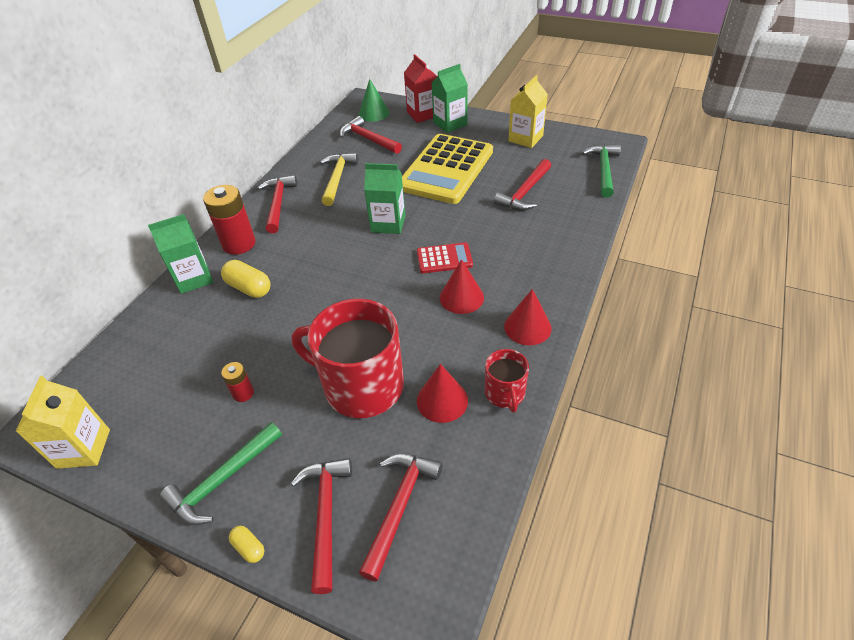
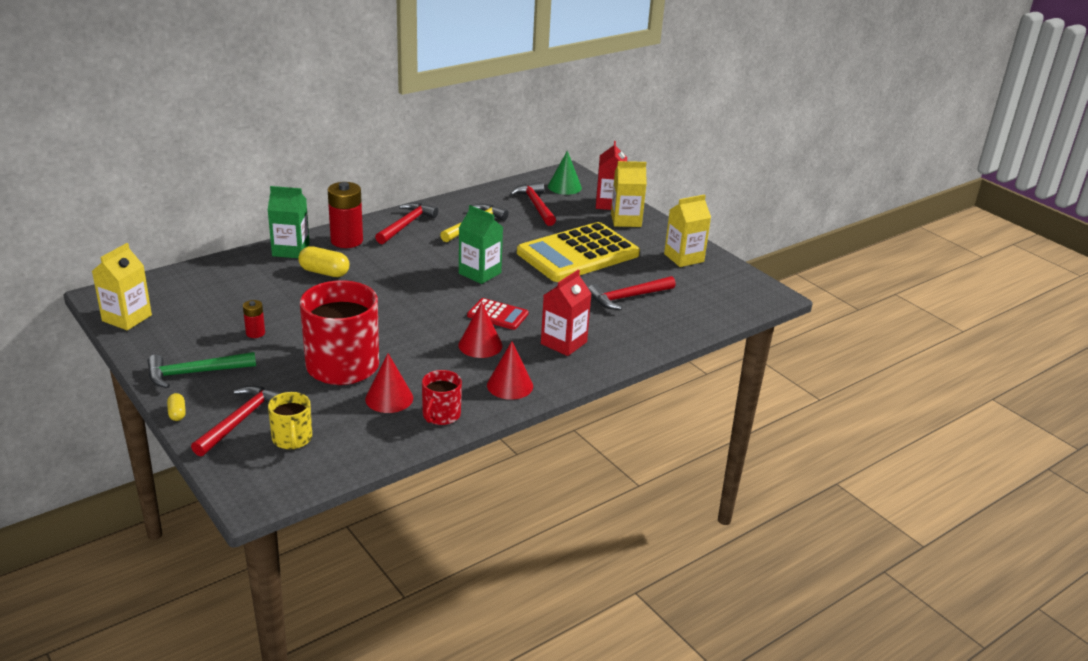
camera: 25 degrees right, 15 degrees down
(249, 288) = (324, 272): yellow capsule -> yellow capsule turned 45 degrees counterclockwise
(399, 507) = (292, 439): red hammer -> yellow mug
(450, 124) = (626, 220): green carton -> yellow carton
(524, 260) = (563, 343): none -> red carton
(603, 170) = (727, 309): green hammer -> none

